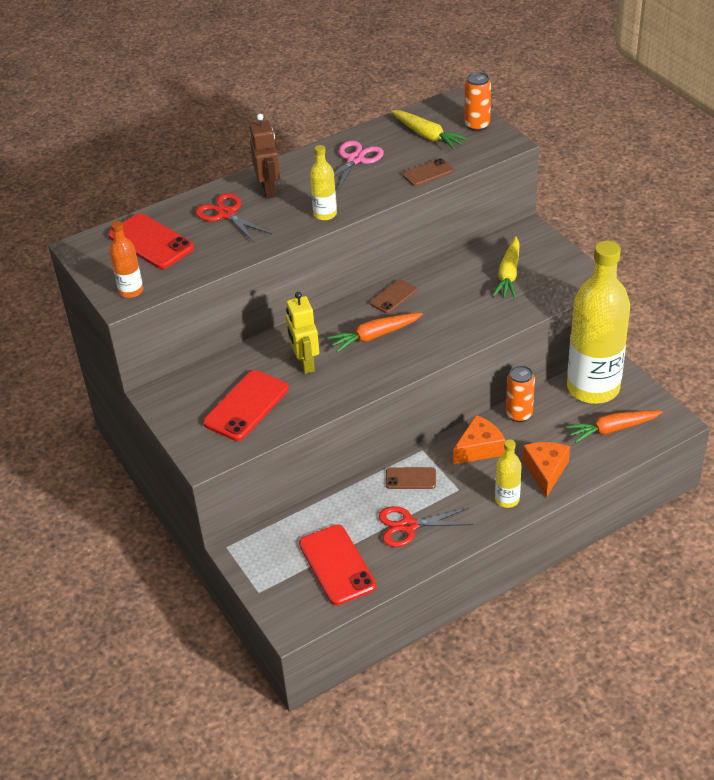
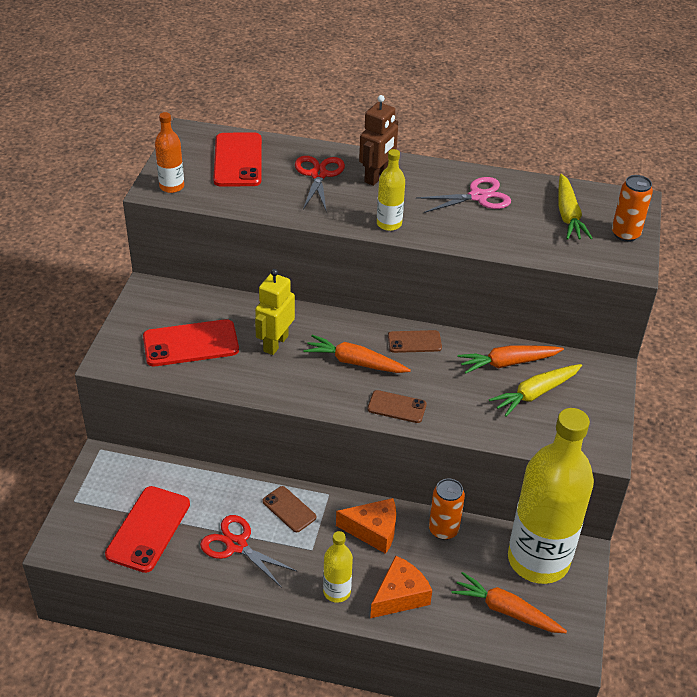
camera: 40 degrees right, 0 degrees up
(428, 173) = (521, 246): brown phone -> brown phone (397, 407)
(468, 268) = (508, 363): none -> orange carrot

